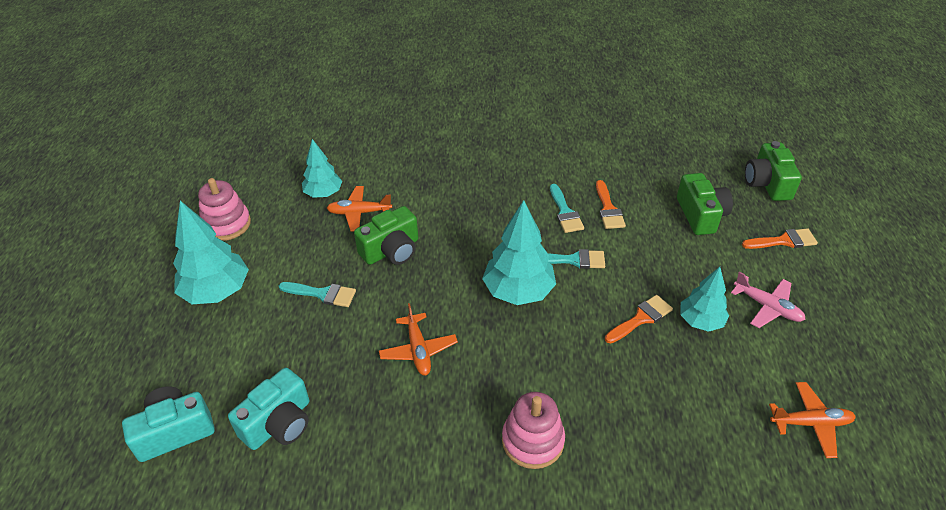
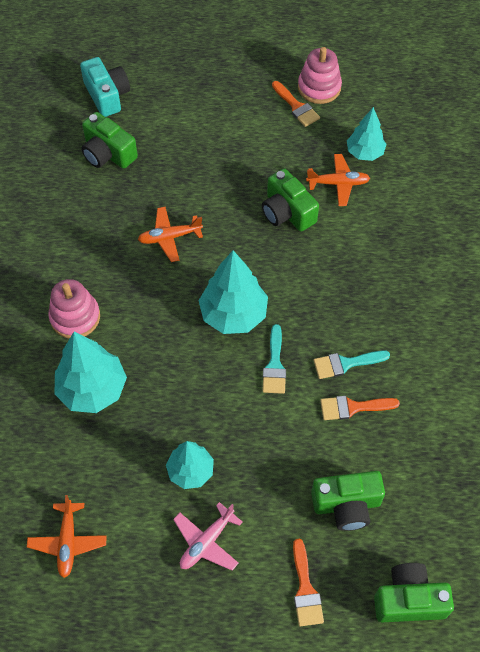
camera: 90 degrees right, 15 degrees up
(217, 291) = (238, 95): turquoise tree -> turquoise tree (92, 389)
(279, 423) = (108, 153): turquoise camera -> green camera
(322, 294) = (234, 166): turquoise brush -> none
(359, 213) = (338, 183): orange plane -> orange plane turned 90 degrees clockwise
(641, 318) = (196, 417): orange brush -> orange brush (296, 106)

